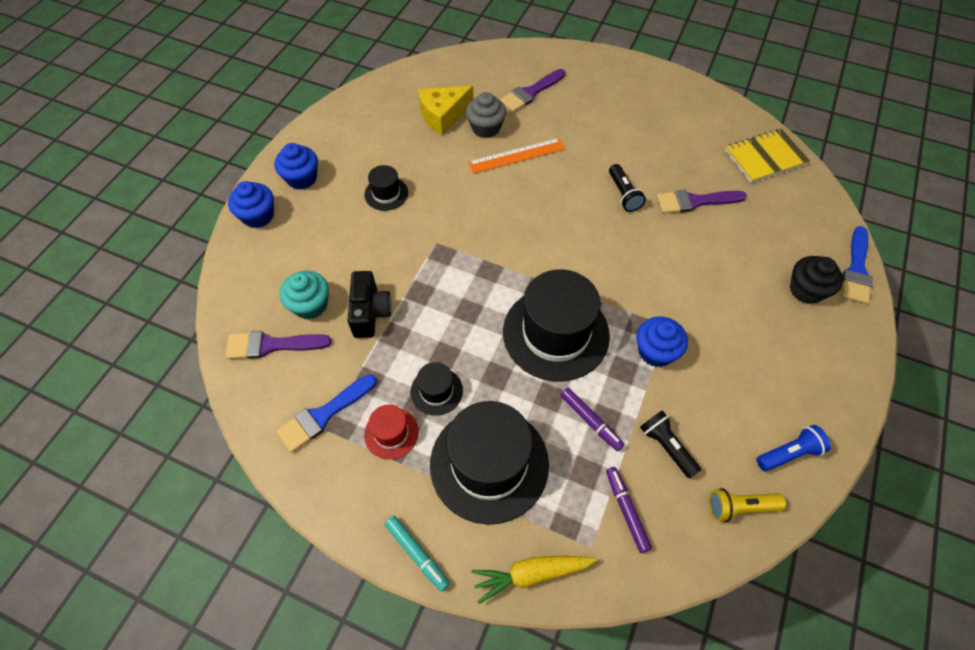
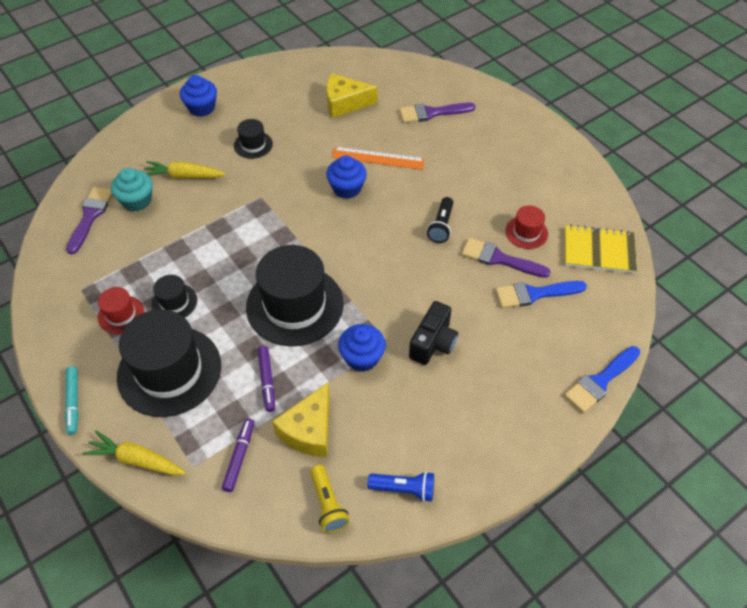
camera: 30 degrees right, 5 degrees down
(258, 216) = (151, 122): blue cupcake -> blue cupcake (347, 188)
(271, 345) = (90, 216): purple brush -> purple brush turned 75 degrees clockwise
(323, 415) = (87, 279): blue brush -> blue brush (534, 294)
(340, 256) = (184, 176): none -> yellow carrot
(370, 313) = (173, 225): black camera -> black camera (433, 343)
(486, 128) = (371, 126): grey cupcake -> none
(666, 446) = (309, 430): black flashlight -> yellow cheese
(697, 167) = (526, 232): none -> red hat
(739, 507) = (328, 504): yellow flashlight -> yellow flashlight turned 135 degrees counterclockwise
(806, 290) = (536, 375): black cupcake -> none

